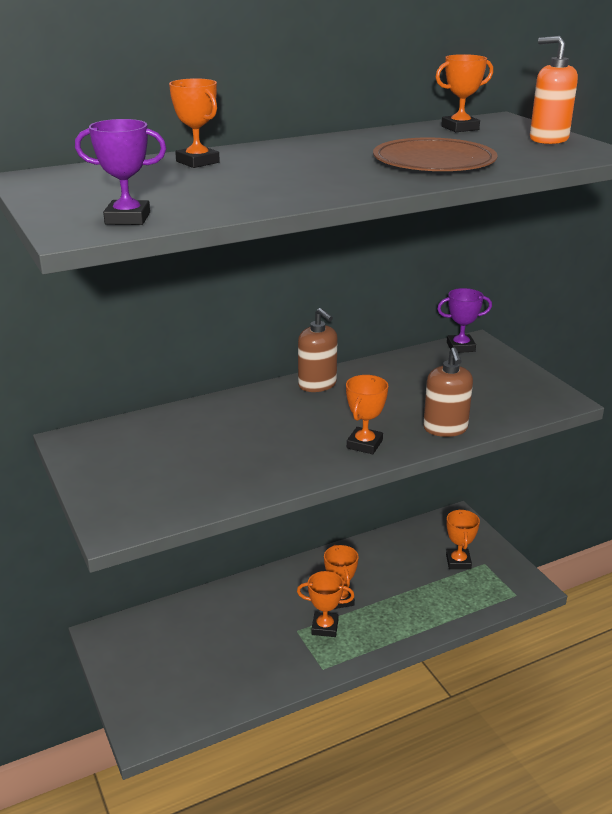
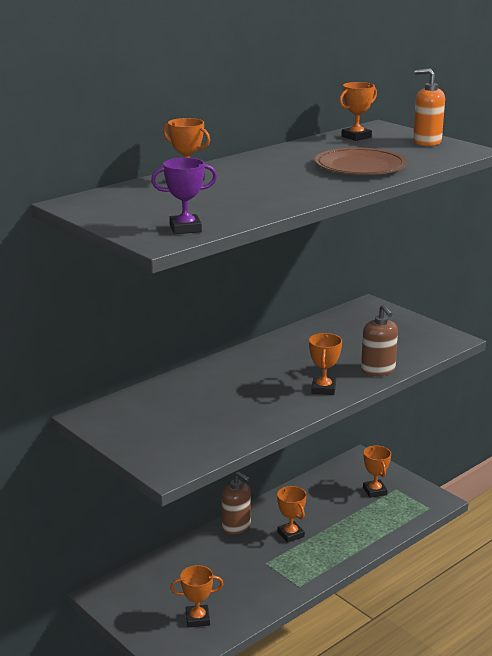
camera: 15 degrees left, 5 degrees down
(317, 384) = (261, 350): brown soap dispenser -> brown soap dispenser (236, 526)
(325, 627) = (287, 556): orange trophy -> orange trophy (197, 619)
(460, 347) = (359, 309): purple trophy -> none

